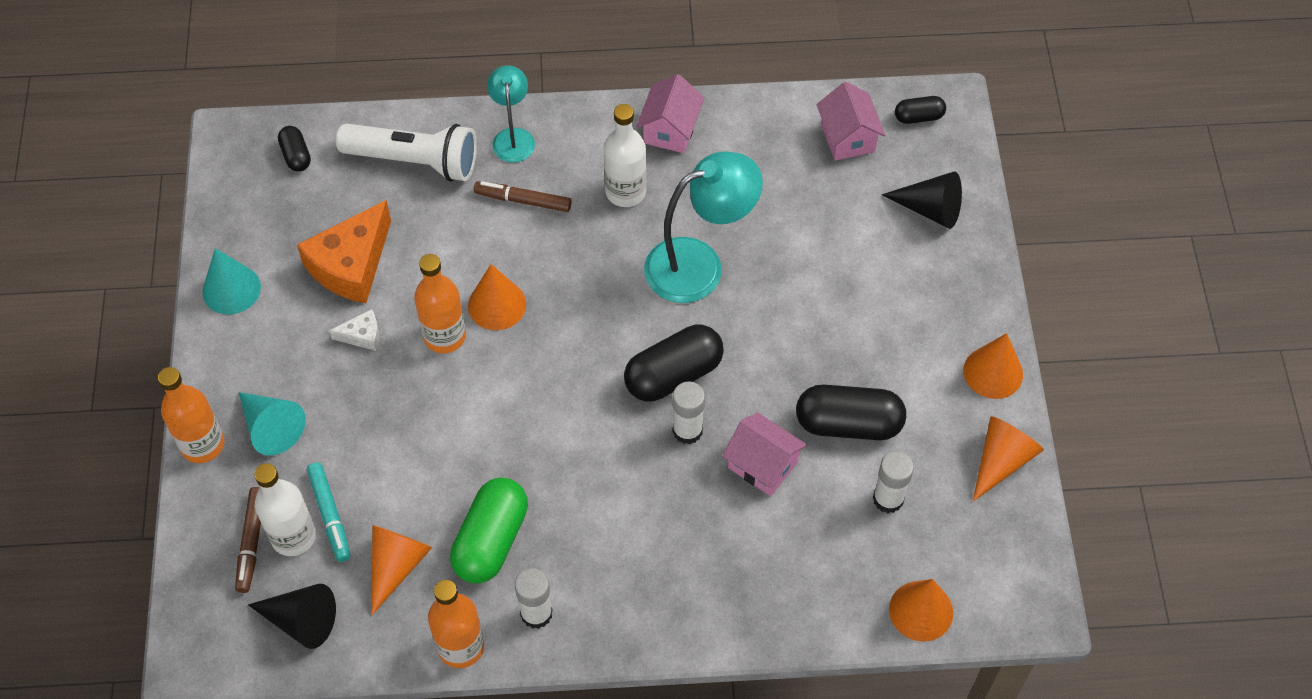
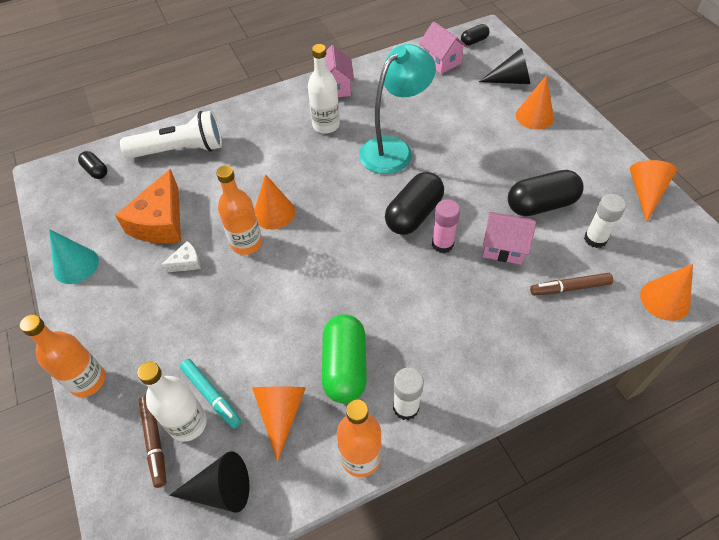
camera: 20 degrees left, 5 degrees down
(271, 427) = (140, 348): turquoise cone -> none
(513, 137) = (239, 119): turquoise lamp -> none
(523, 200) = (262, 149): brown marker -> brown marker (569, 288)
(687, 430) = (442, 244): white glue stick -> pink glue stick
(993, 372) = (605, 148): orange cone -> orange cone (534, 116)

